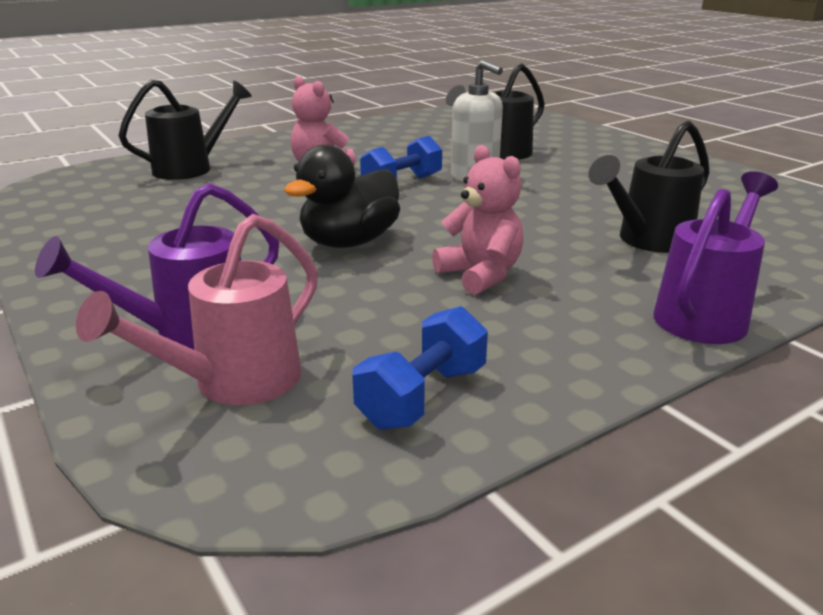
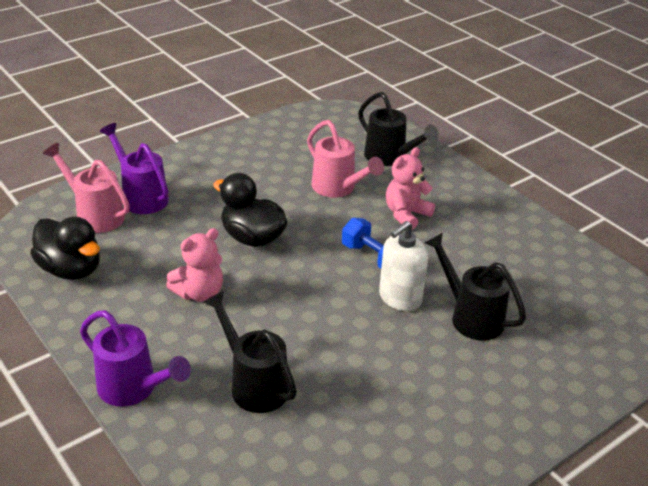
camera: 85 degrees right, 10 degrees up
(247, 194) = (338, 188): none -> pink watering can
(422, 396) = (71, 269): blue dumbbell -> black duck

